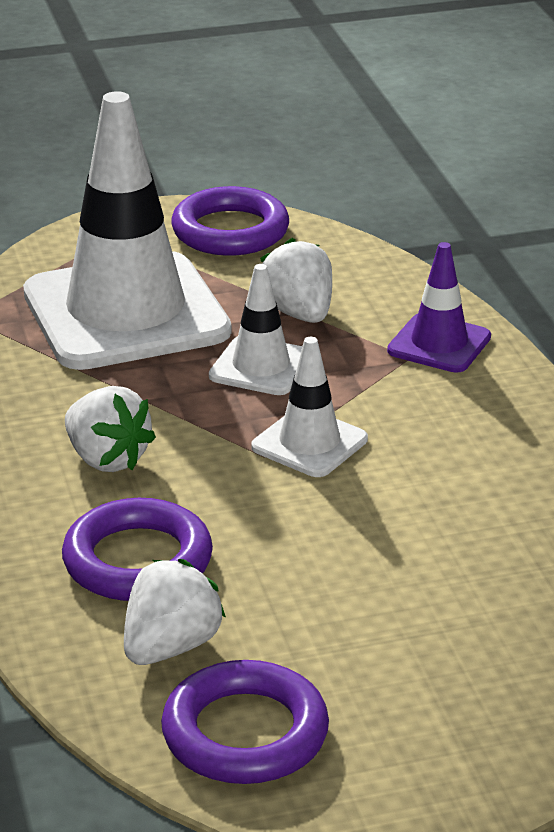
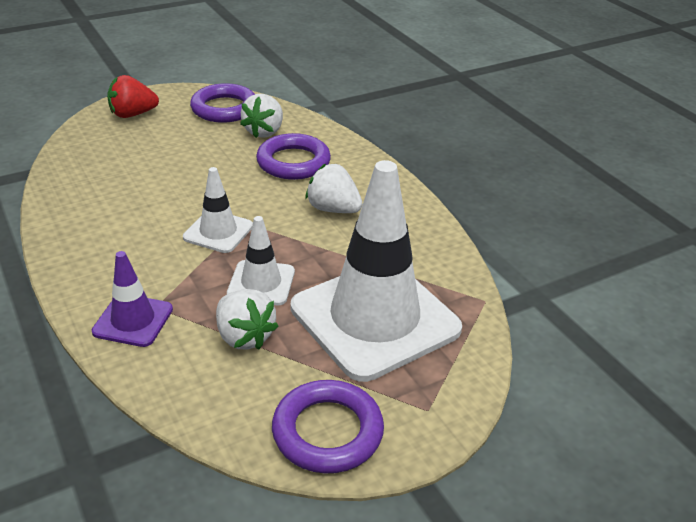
camera: 165 degrees right, 5 degrees up
(469, 739) = (133, 114): none -> red strawberry

